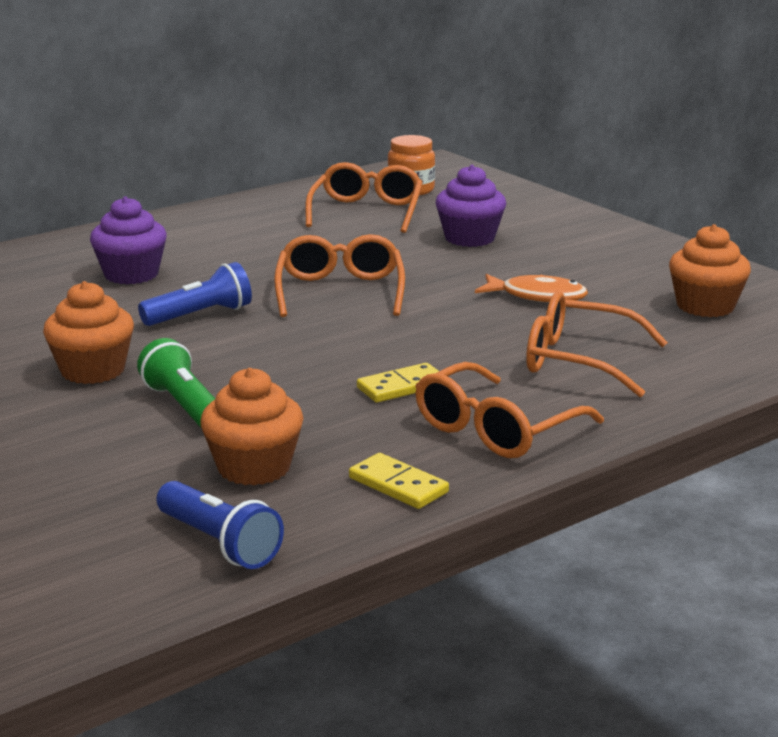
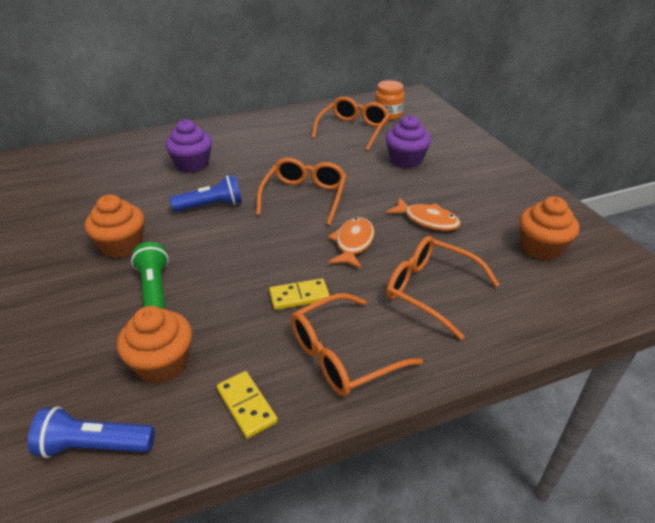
camera: 15 degrees right, 15 degrees up
(219, 543) = (94, 446): blue flashlight -> blue flashlight turned 120 degrees clockwise
(445, 330) = (353, 243): none -> orange fish

